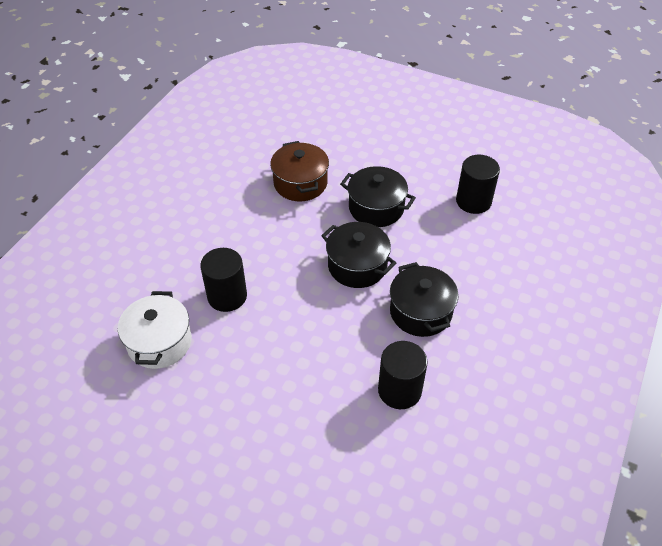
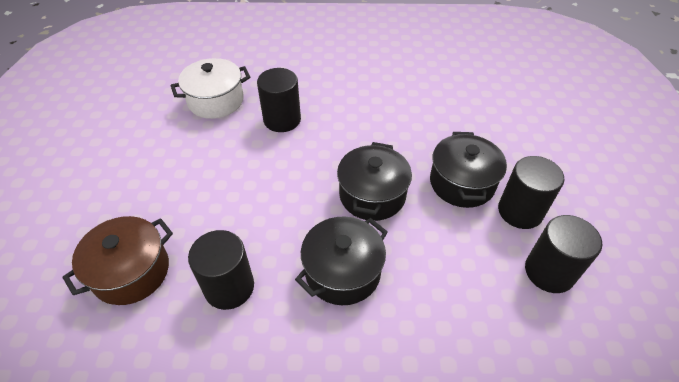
camera: 65 degrees right, 0 degrees up
(300, 183) = (447, 116): brown pot -> brown pot (131, 272)
(419, 190) = (520, 211): none -> black cylinder

